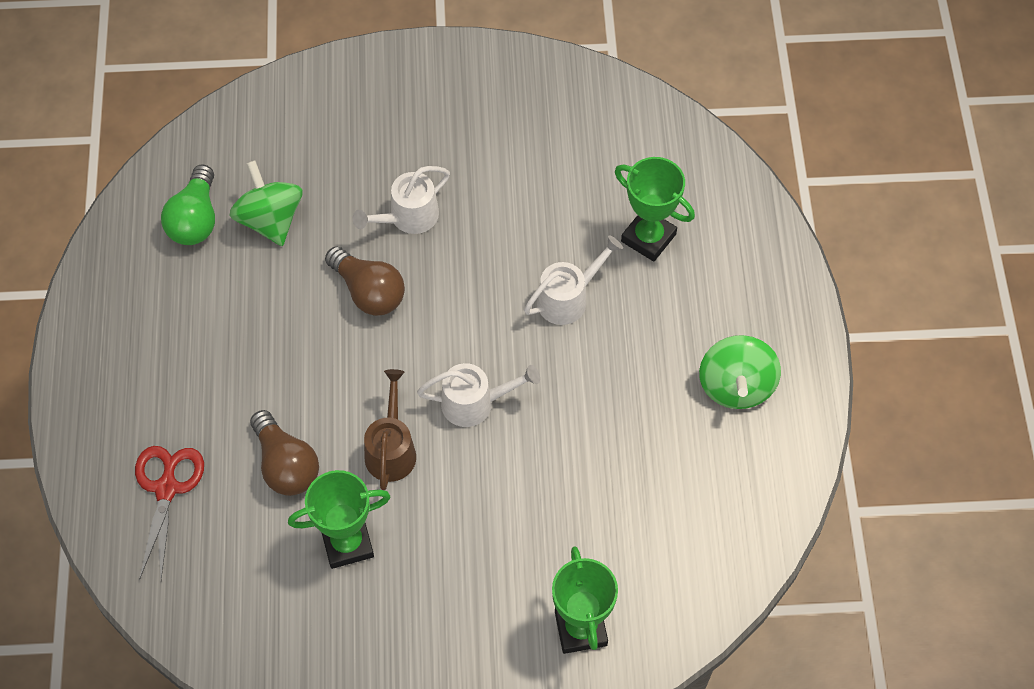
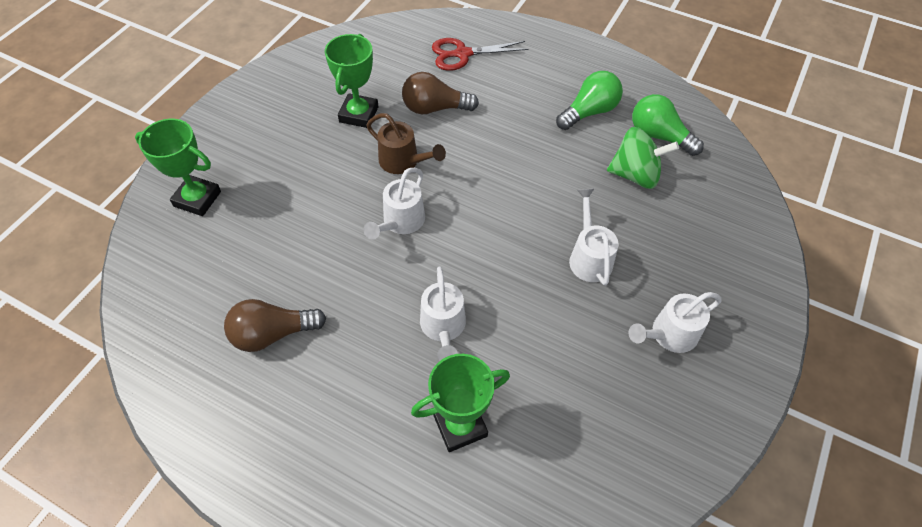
camera: 120 degrees right, 5 degrees down
(167, 488) = (462, 54): red scissors -> red scissors turned 135 degrees clockwise
(195, 301) = (589, 112): none -> green light bulb
(369, 292) = (536, 203): brown light bulb -> brown light bulb (272, 334)
(455, 125) = (668, 335): none -> white watering can
(736, 386) = (273, 406): green spinning top -> none

